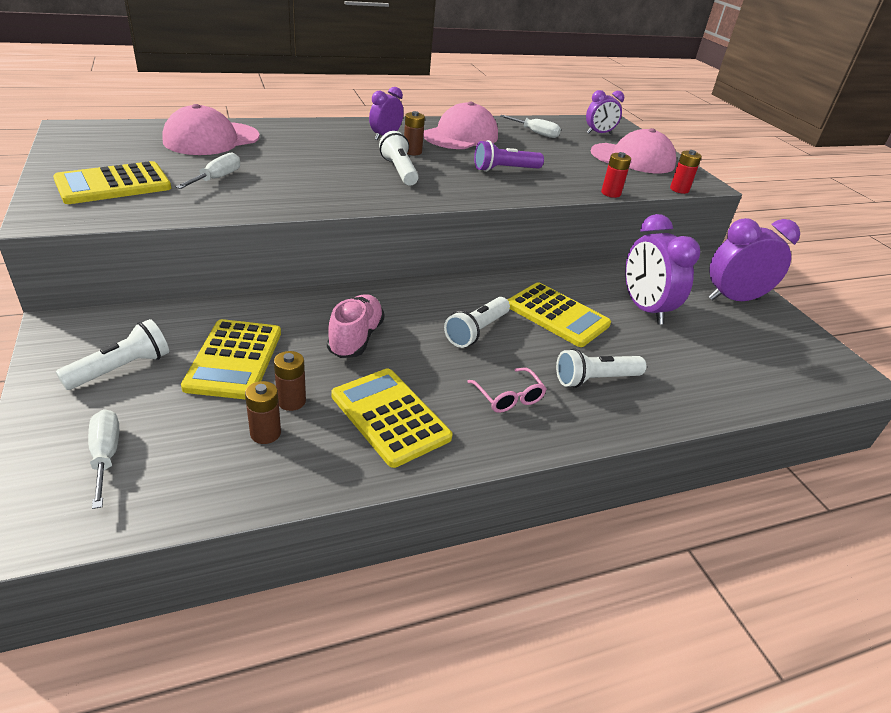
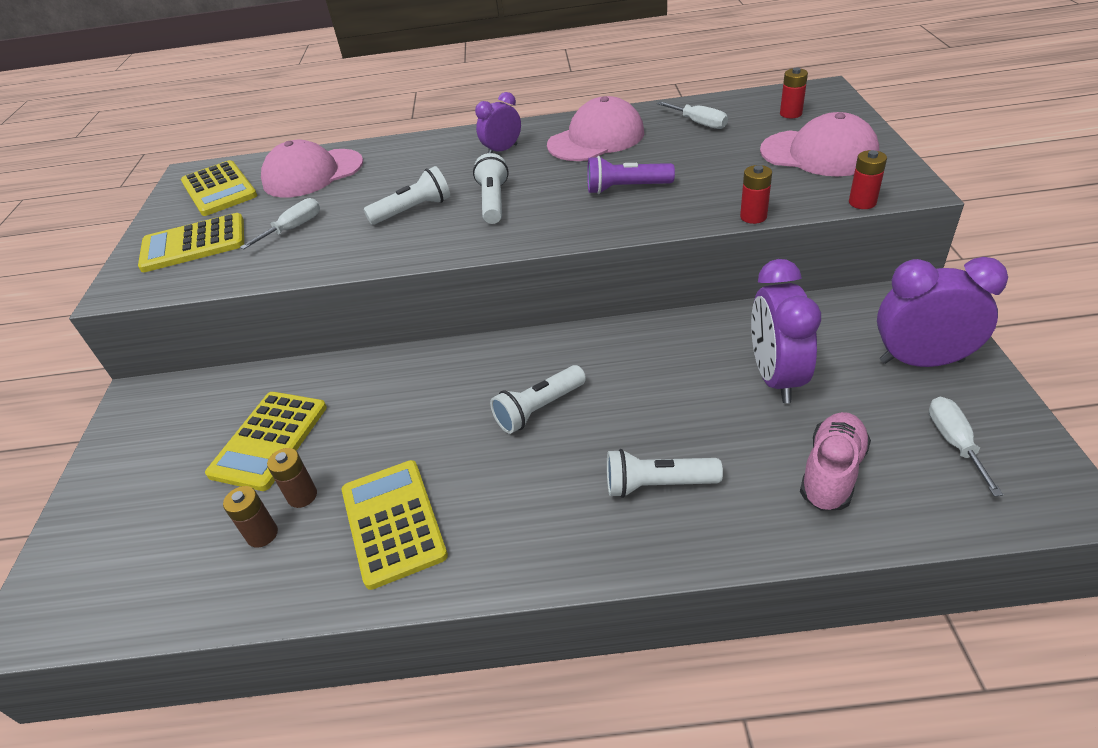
camera: 25 degrees right, 5 degrees up
(106, 455) = (116, 548): white screwdriver -> white screwdriver (954, 442)
(121, 368) = (166, 447): white flashlight -> white flashlight (413, 210)
(355, 338) = (399, 416): pink shoe -> pink shoe (831, 473)
(412, 152) = (523, 170): brown battery -> none
(509, 397) = (537, 505): pink glasses -> none
(557, 315) = (650, 386): yellow calculator -> yellow calculator (219, 189)
(599, 133) = (790, 114): purple clock -> red battery

